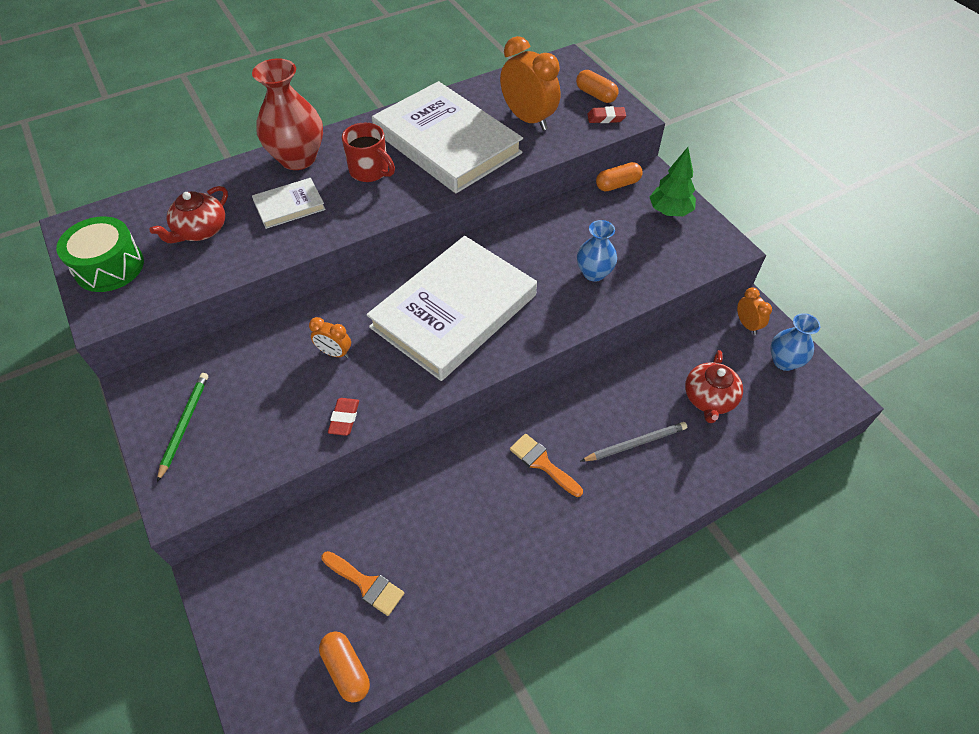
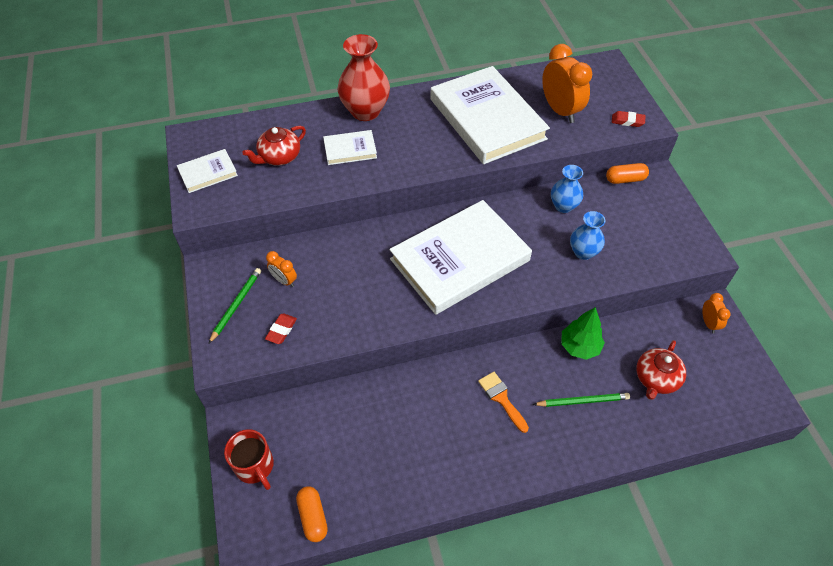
camera: 15 degrees right, 0 degrees up
(109, 267) = (208, 173): green drum -> white book
(334, 353) = (358, 274): orange clock -> orange clock (284, 281)
(344, 418) = (354, 327): red eraser -> red eraser (281, 330)
(366, 584) = (342, 458): orange brush -> none
(370, 171) = (419, 133): red mug -> red mug (255, 466)
(595, 95) = (624, 99): orange capsule -> none
(636, 443) = (583, 401): grey pencil -> green pencil
(670, 211) = (664, 212): green tree -> green tree (579, 347)
(784, 361) = (732, 362): blue vase -> blue vase (563, 206)

